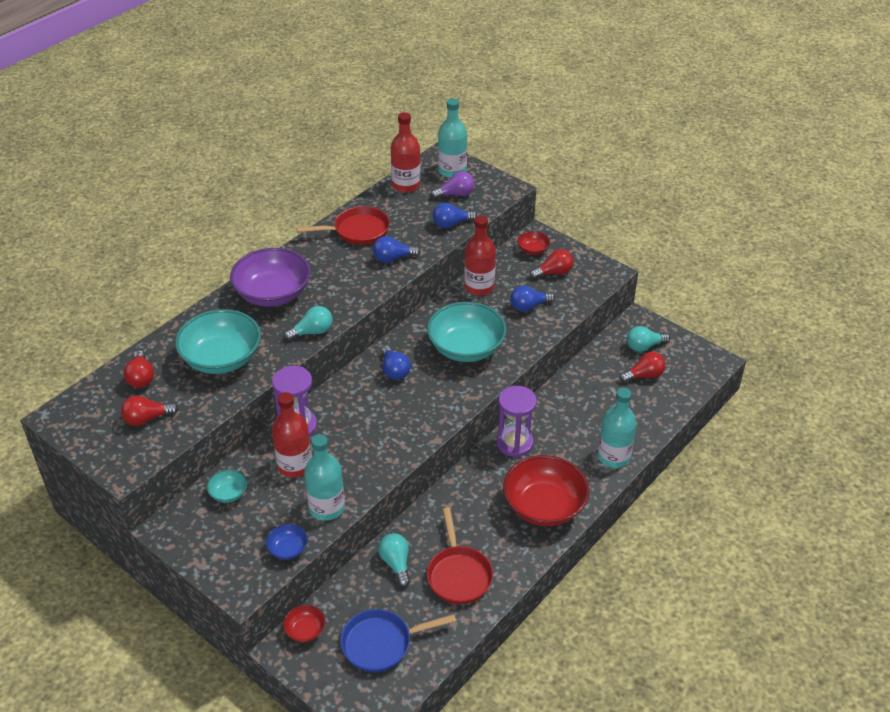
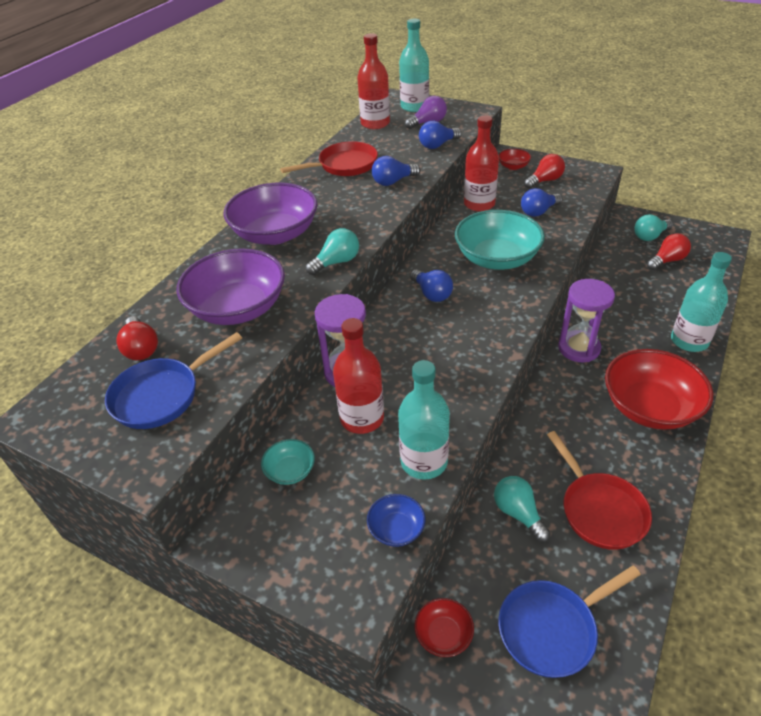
camera: 10 degrees left, 0 degrees up
(147, 418) = (161, 395): red light bulb -> blue pan
(221, 358) = (238, 308): turquoise bowl -> purple bowl

